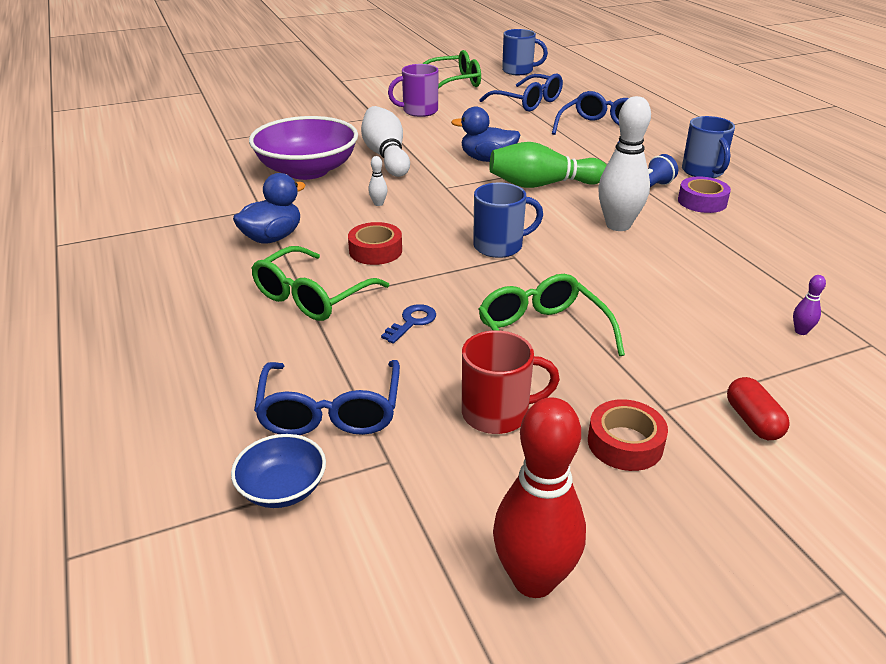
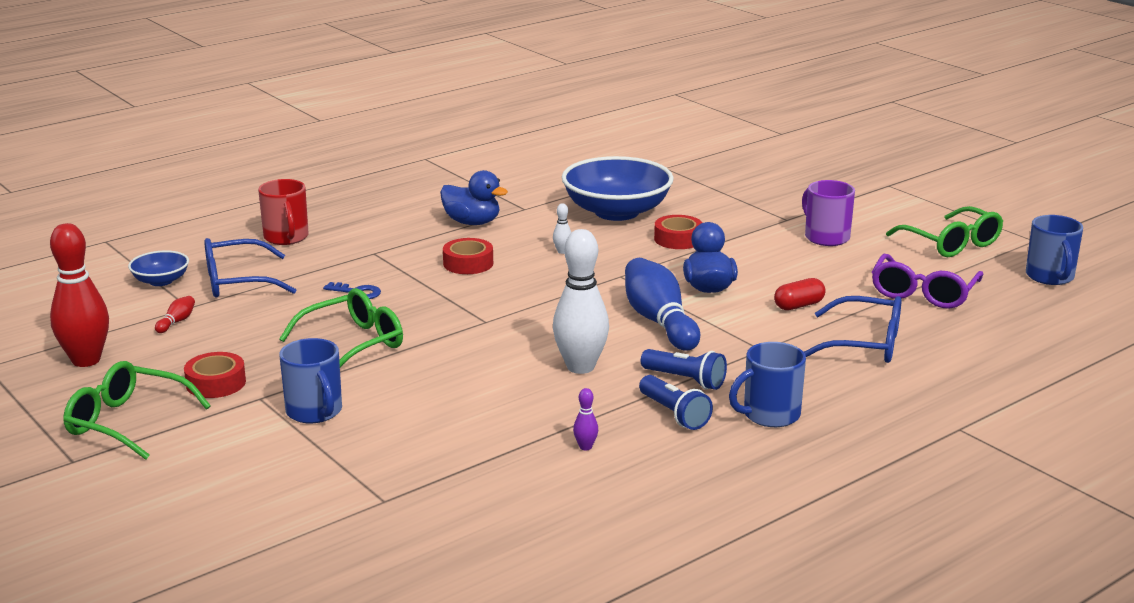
camera: 75 degrees right, 10 degrees down
(307, 170) = (616, 212): purple bowl -> blue bowl
(313, 296) = (383, 252): green glasses -> green glasses (128, 422)
(386, 156) = (678, 239): white bowling pin -> red tape
(433, 474) = (177, 322): none -> red bowling pin
(497, 413) = (244, 335): red mug -> red mug (286, 238)
(499, 246) = (502, 313): blue mug -> blue mug (315, 412)
(527, 102) = (923, 293): blue glasses -> purple glasses
(542, 185) = (659, 322): green bowling pin -> blue bowling pin
(702, 201) = (674, 414): purple tape -> blue flashlight
(753, 421) = (250, 434): red capsule -> red capsule (799, 305)
(801, 331) = (396, 463): purple bowling pin -> purple bowling pin (585, 447)

